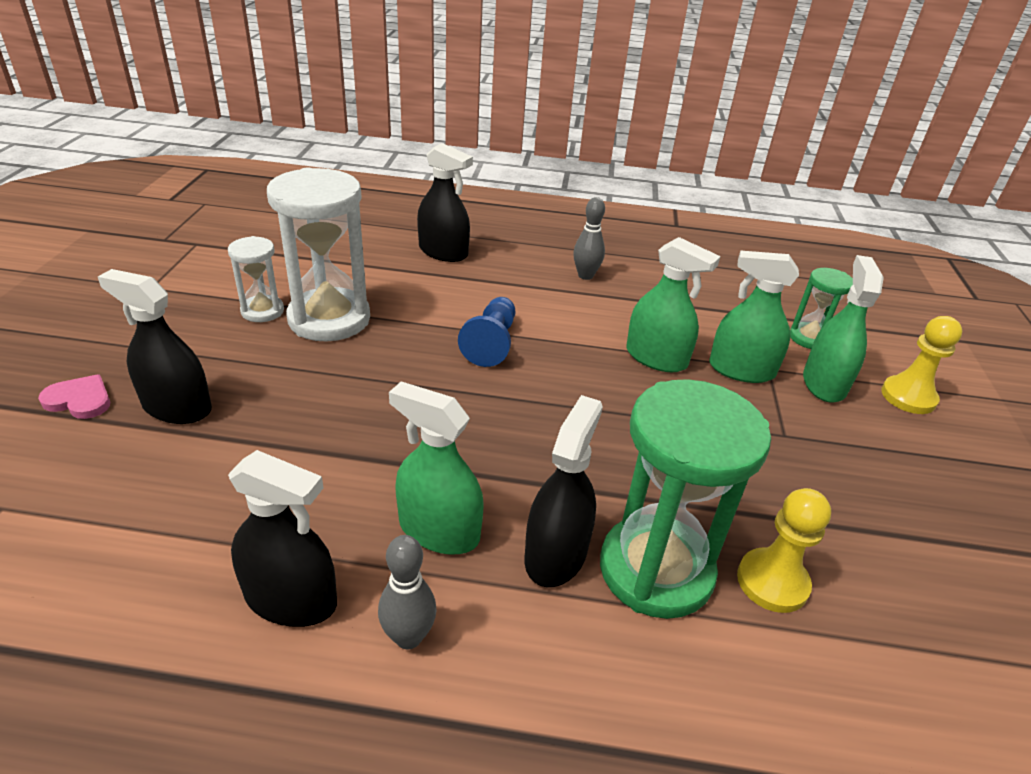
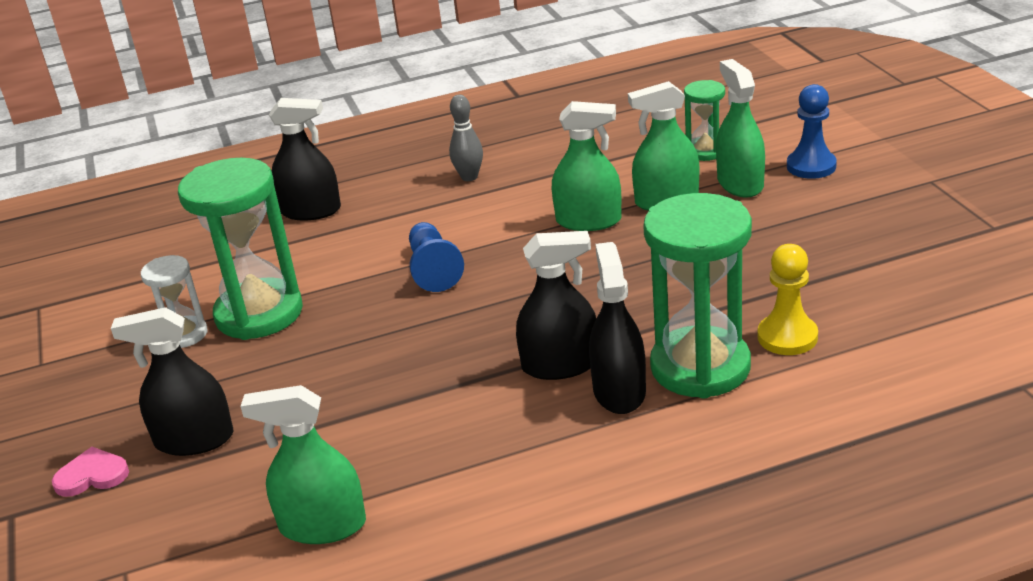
camera: 20 degrees left, 5 degrees down
(291, 599) = (442, 508): black spray bottle -> black spray bottle (560, 365)
(329, 319) = (259, 314): white hourglass -> green hourglass
(408, 637) = (554, 487): grey bowling pin -> none
(439, 530) = (516, 417): green spray bottle -> green spray bottle (323, 525)
(908, 397) = (811, 166): yellow pawn -> blue pawn

